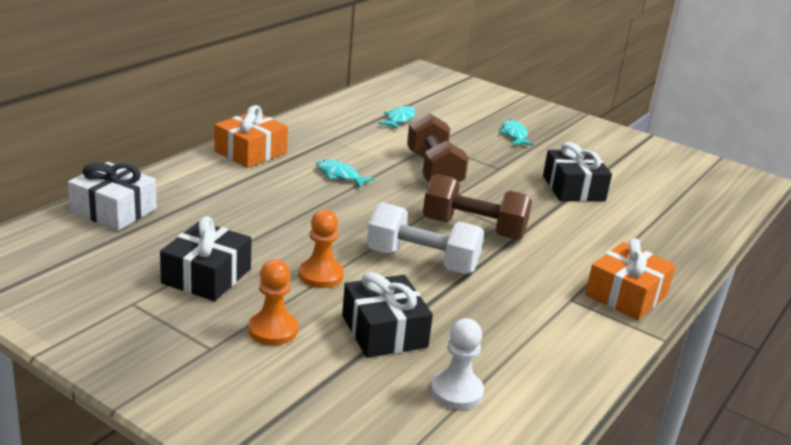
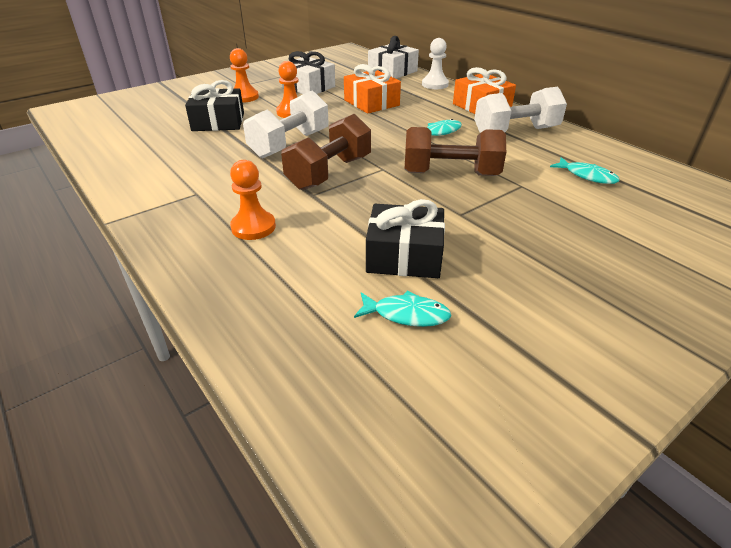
camera: 110 degrees right, 10 degrees up
(206, 276) = (308, 87): black gift -> white gift
(318, 139) = (516, 132): none -> white dumbbell
(456, 392) = (144, 132): white pawn -> white pawn (435, 84)
(514, 135) = (570, 249): turquoise fish -> turquoise fish (406, 314)
(595, 254) = (253, 227): none -> orange pawn
(626, 295) = (178, 223): orange gift -> orange gift (371, 103)

